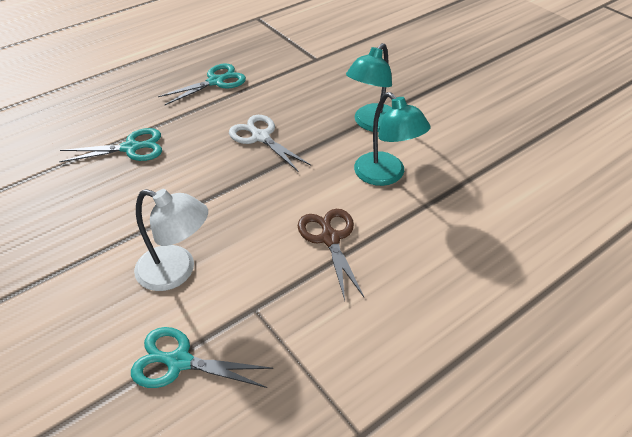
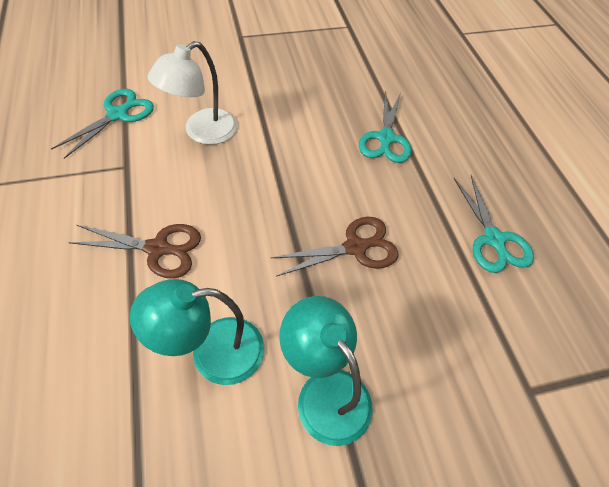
camera: 110 degrees right, 10 degrees up
(260, 137) = (356, 247): white scissors -> brown scissors

